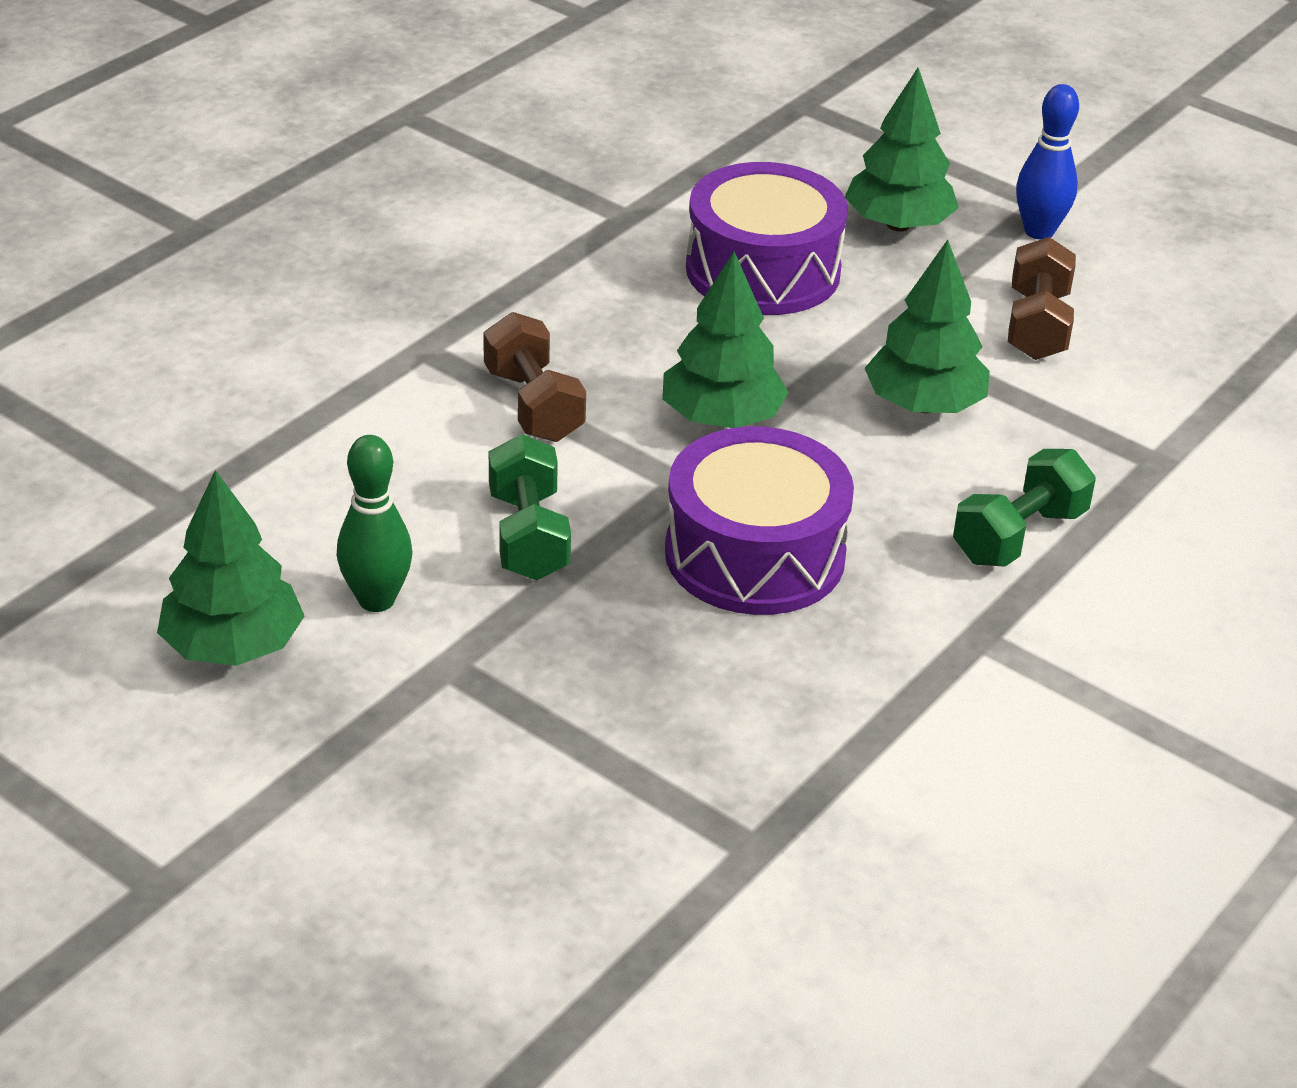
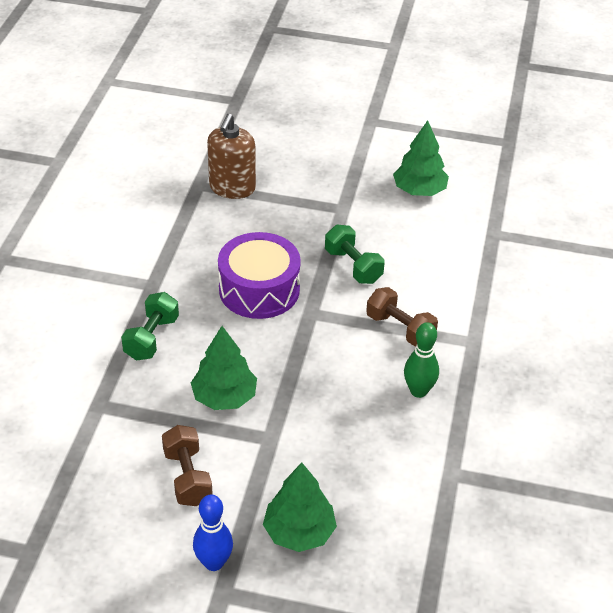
camera: 155 degrees right, 5 degrees up
(376, 600) = (387, 222): green bowling pin -> green bowling pin (418, 391)
(673, 809) = (232, 188): none -> brown soap dispenser
(722, 418) = (314, 353): green tree -> none
(763, 270) = (352, 460): purple drum -> none

